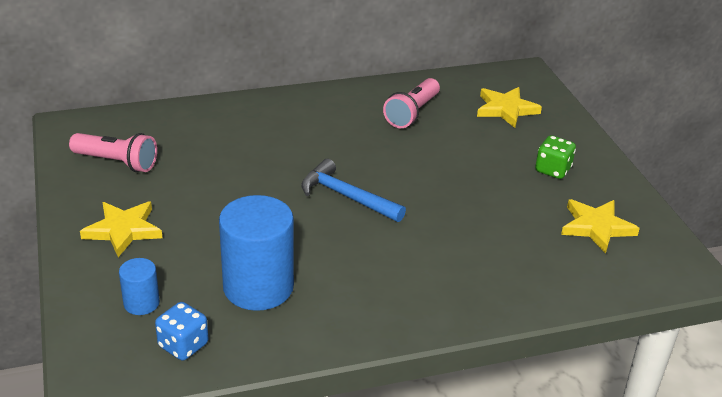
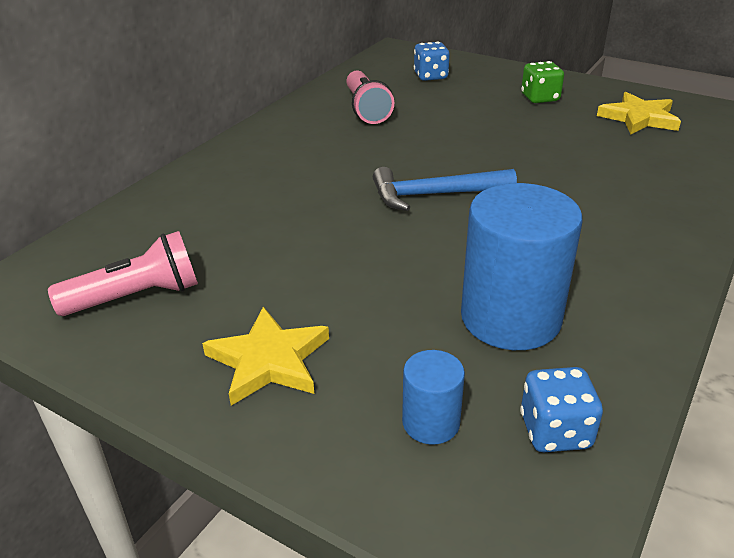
camera: 40 degrees left, 0 degrees up
(506, 109) = (430, 76): yellow star -> blue dice

